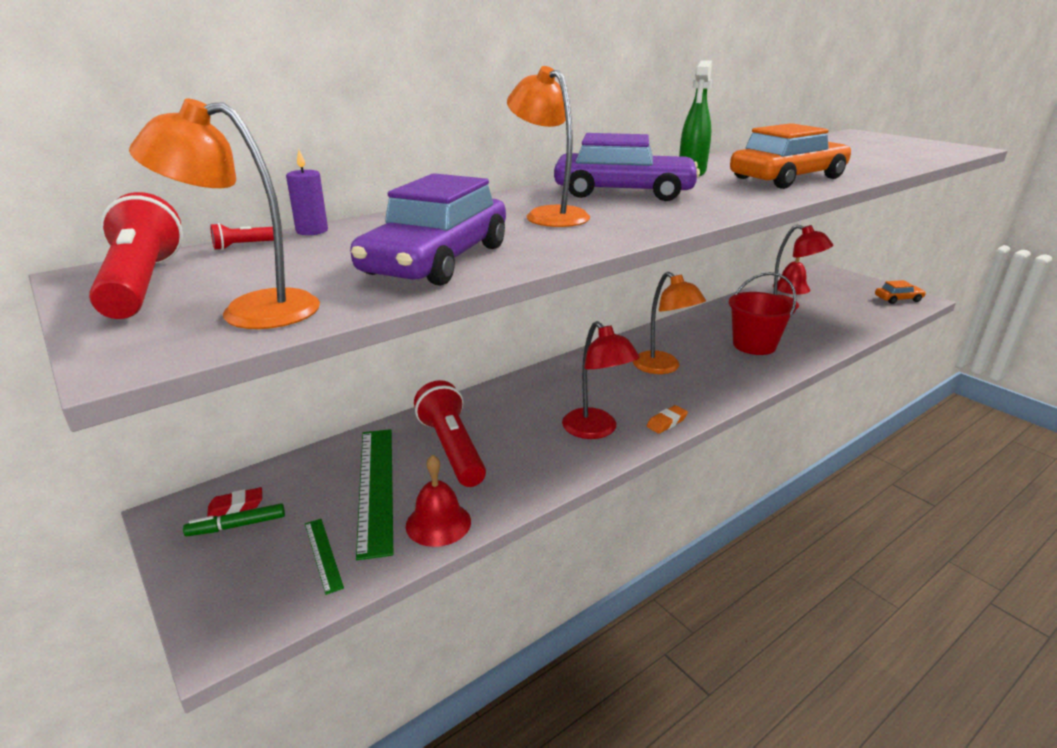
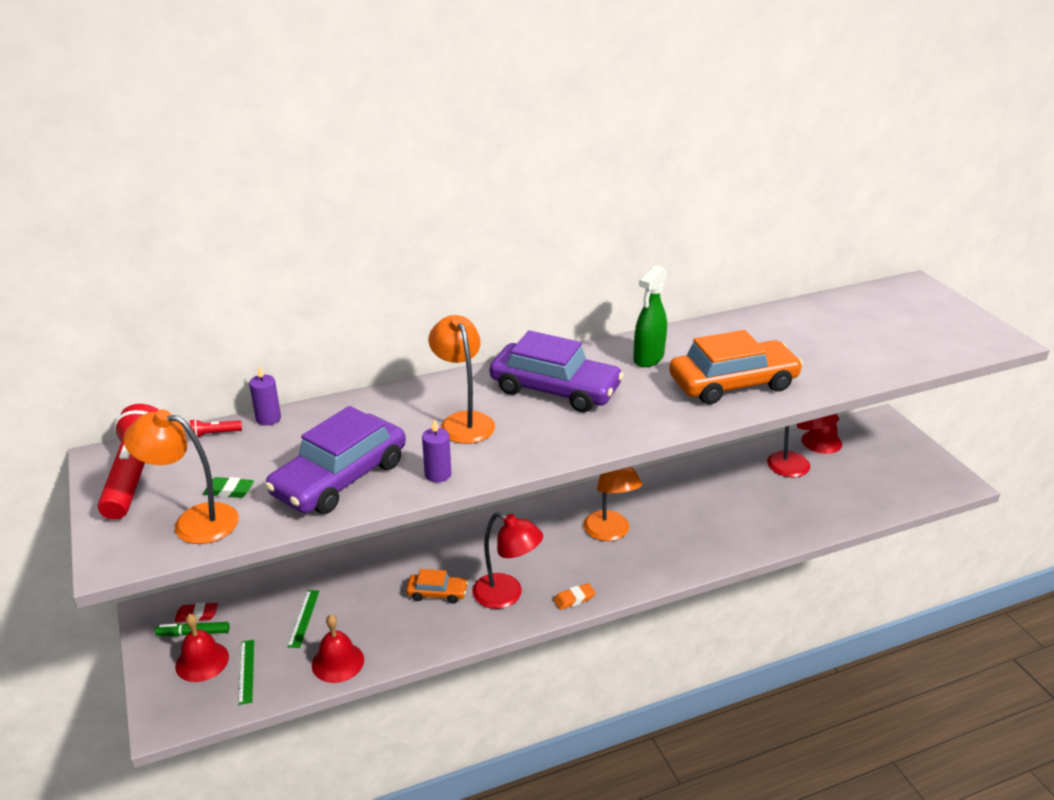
camera: 15 degrees right, 5 degrees up
(258, 554) = (202, 661): none -> red bell
(290, 282) = (229, 491): none -> green eraser
(376, 487) = (304, 618): green ruler -> green ruler, size x0.47
(452, 448) = (377, 591): red flashlight -> none
(556, 247) = (438, 474): none -> purple candle
(596, 430) = (506, 595): red lamp -> red lamp turned 45 degrees counterclockwise
(754, 345) = (720, 519): red bucket -> none
(898, 299) = (932, 478): orange car -> orange car (437, 593)

